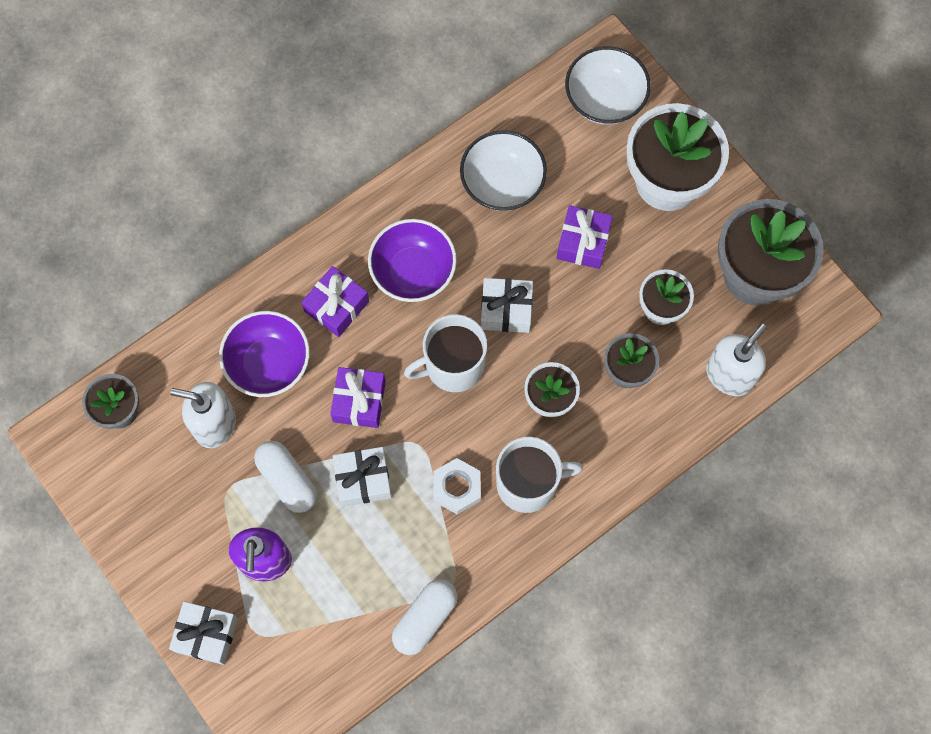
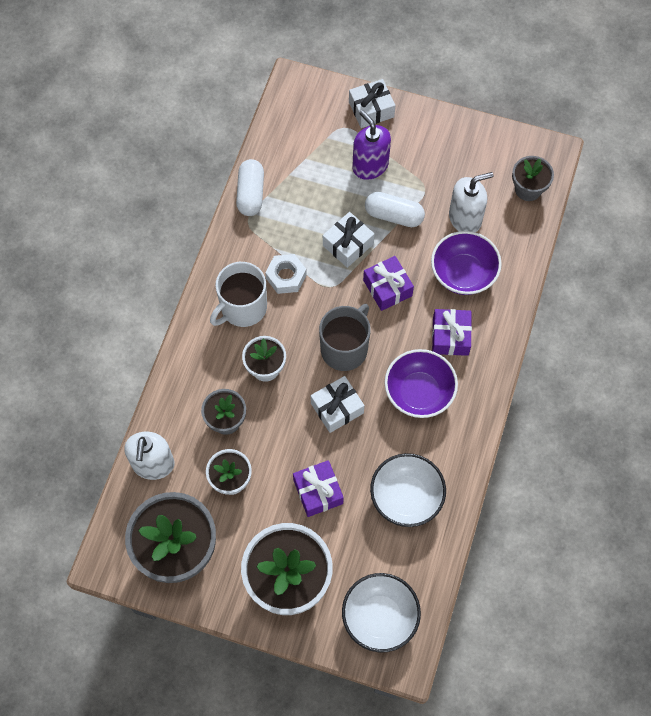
camera: 145 degrees right, 5 degrees down
(453, 365) = (345, 348): white mug -> grey mug

